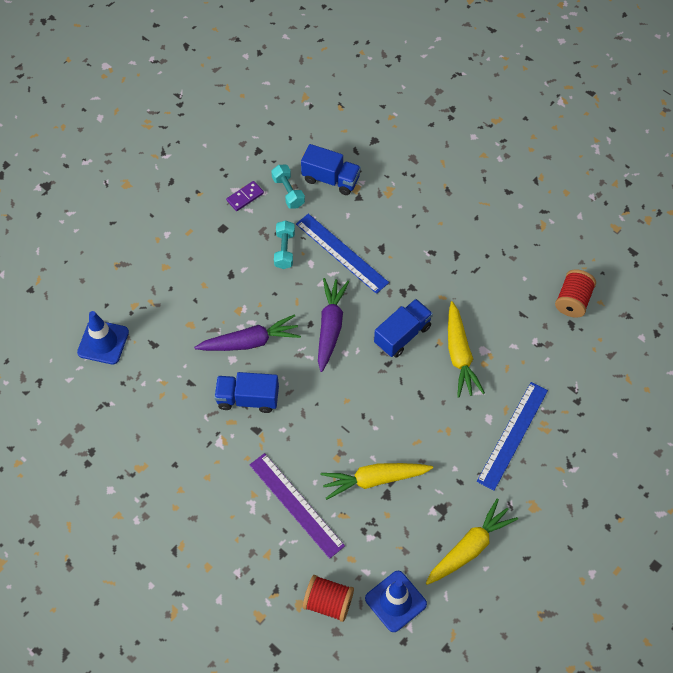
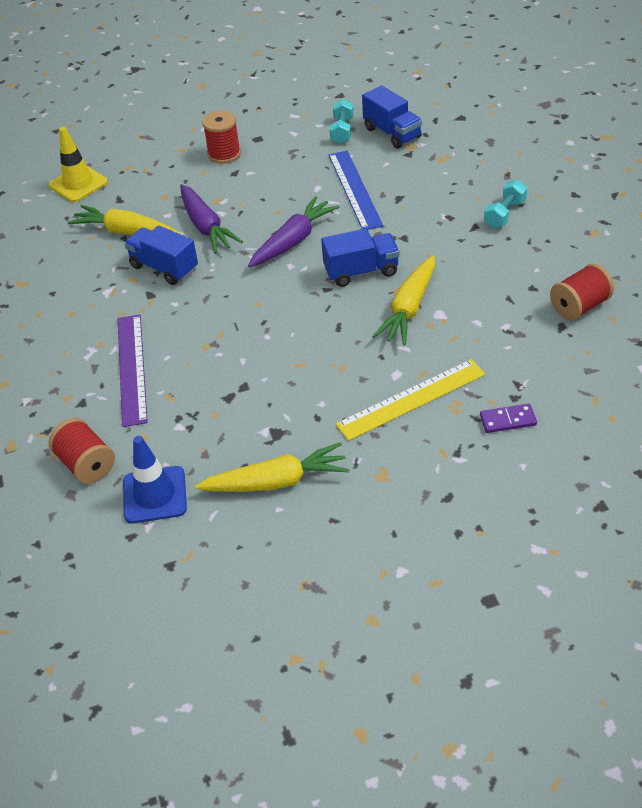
camera: 35 degrees right, 15 degrees down
(103, 342) = (78, 184): blue traffic cone -> yellow traffic cone
(207, 257) = (224, 154): none -> red spool
(245, 197) = (298, 123): purple domino -> purple domino (507, 420)
(249, 342) = (206, 226): purple carrot -> purple carrot turned 45 degrees clockwise
(284, 250) = (301, 170): turquoise dumbbell -> turquoise dumbbell (505, 214)
(375, 480) = (228, 379): yellow carrot -> yellow carrot (126, 232)
(512, 435) = (411, 399): blue ruler -> yellow ruler

